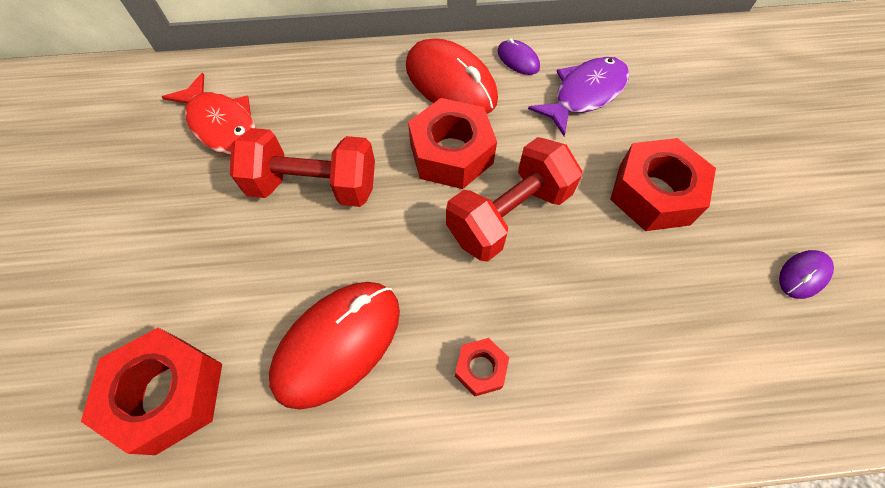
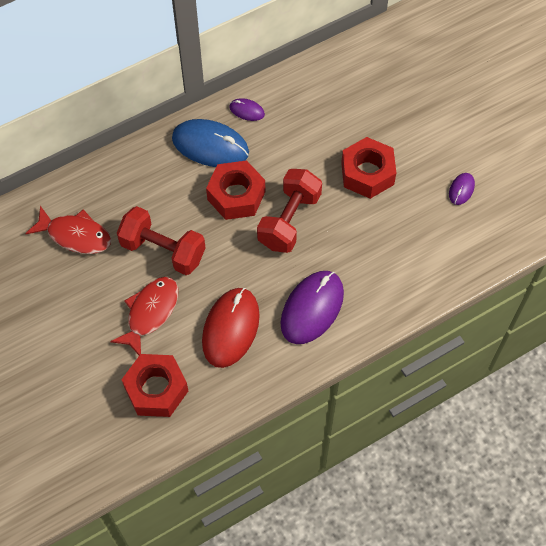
camera: 25 degrees left, 0 degrees up
(241, 265) = (150, 313): none -> red fish
(314, 186) = (163, 250): red dumbbell -> red dumbbell turned 45 degrees clockwise
(450, 82) = (210, 146): red mouse -> blue mouse
(480, 369) = (312, 308): red nut -> purple mouse
(584, 94) = (301, 121): purple fish -> none

